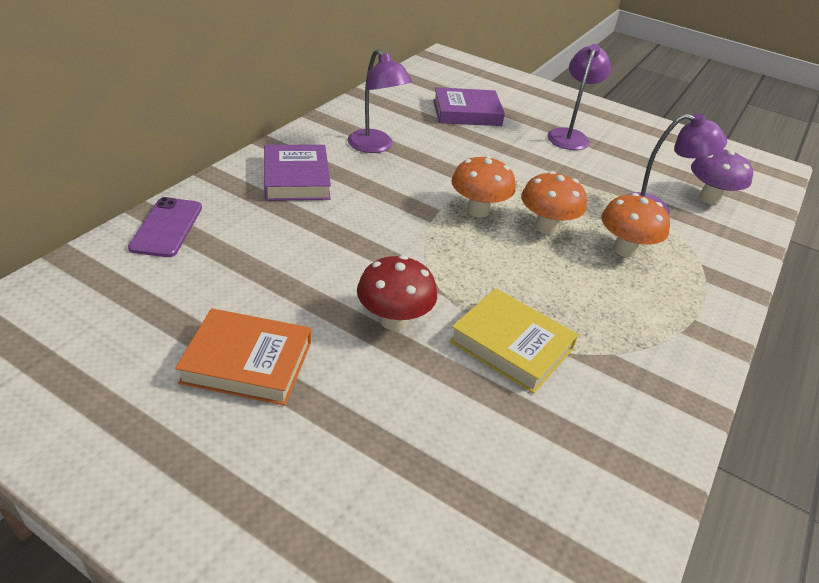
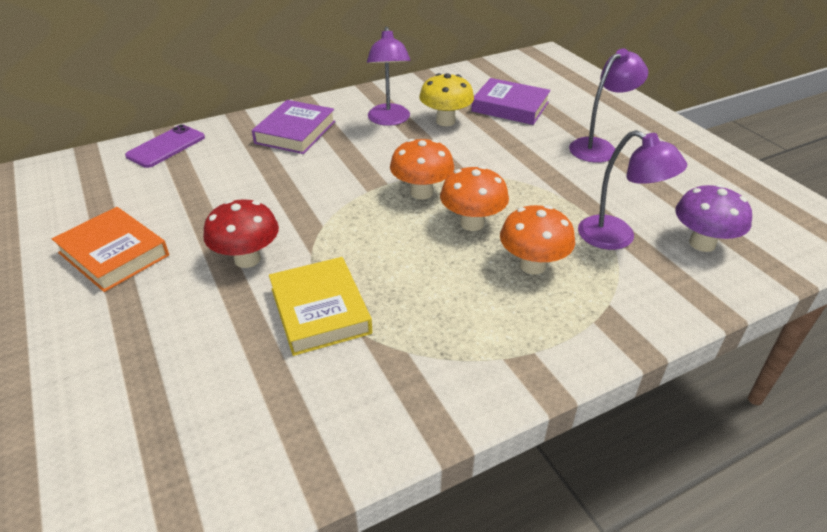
camera: 35 degrees right, 0 degrees up
(427, 137) = (445, 121): none -> yellow mushroom

